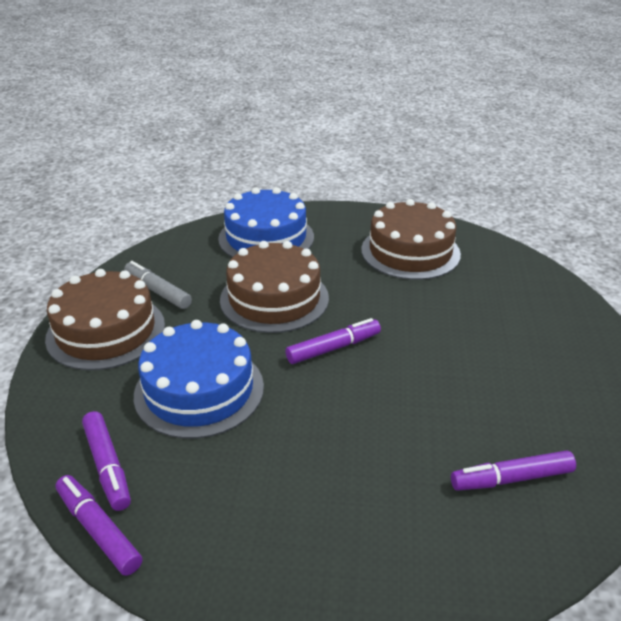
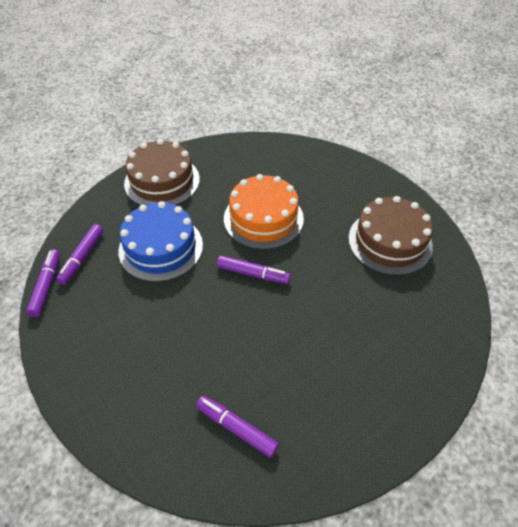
camera: 45 degrees right, 15 degrees up
(158, 291) = (212, 172): grey marker -> none
(266, 237) = (312, 172): blue cake -> none
(274, 298) = (263, 218): brown cake -> orange cake

